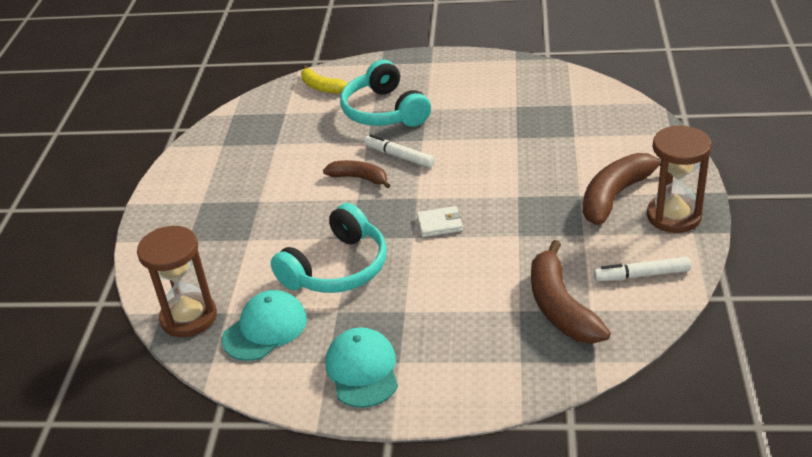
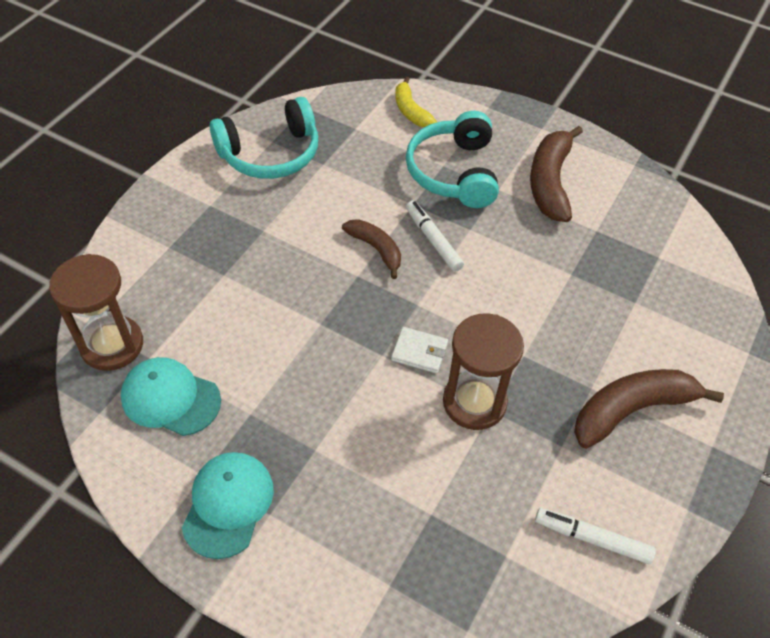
camera: 20 degrees right, 15 degrees up
(265, 329) = (170, 398): turquoise cap -> turquoise cap turned 135 degrees counterclockwise
(337, 268) = (284, 357): turquoise headphones -> turquoise headphones (270, 153)
(560, 307) = (477, 534): brown banana -> brown banana (550, 182)
(674, 216) = (679, 474): brown hourglass -> brown hourglass (474, 402)

